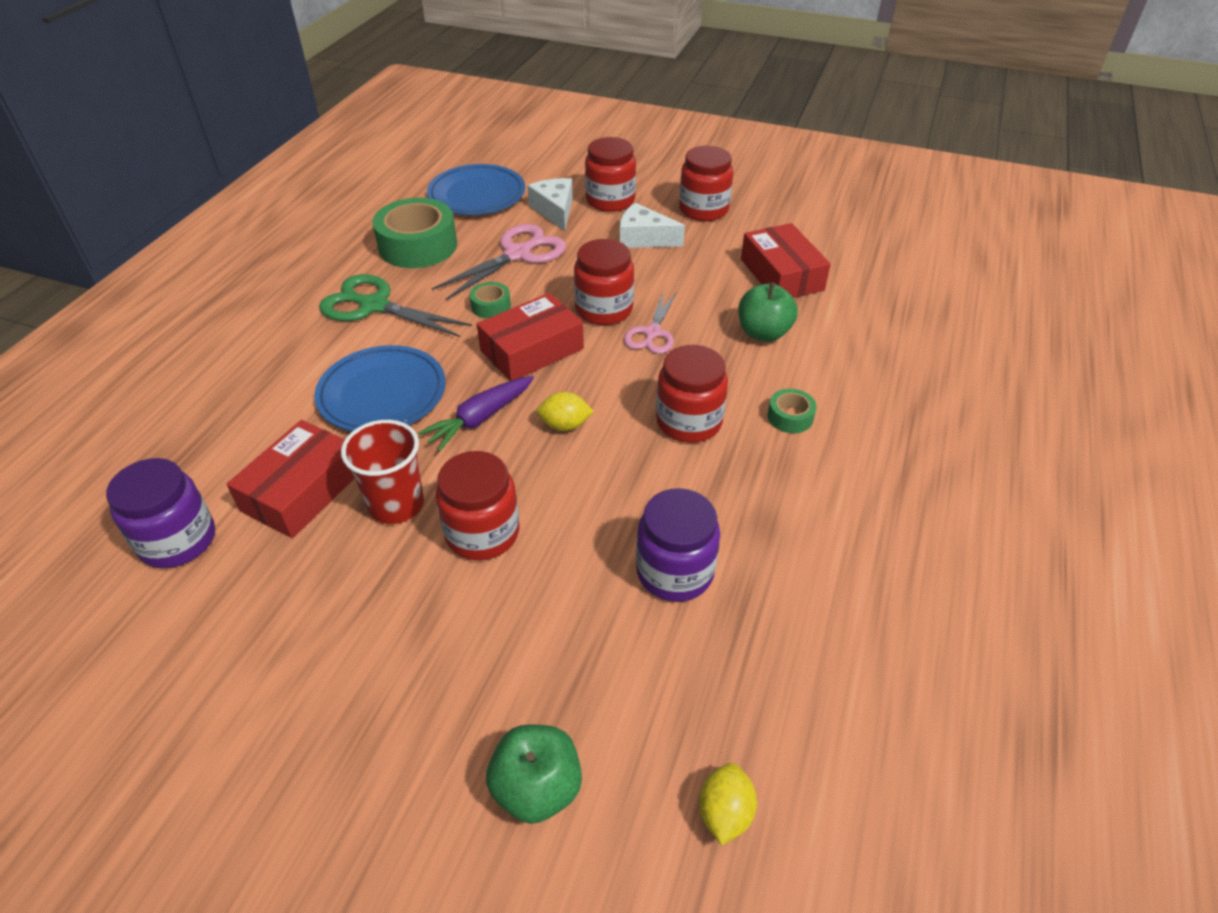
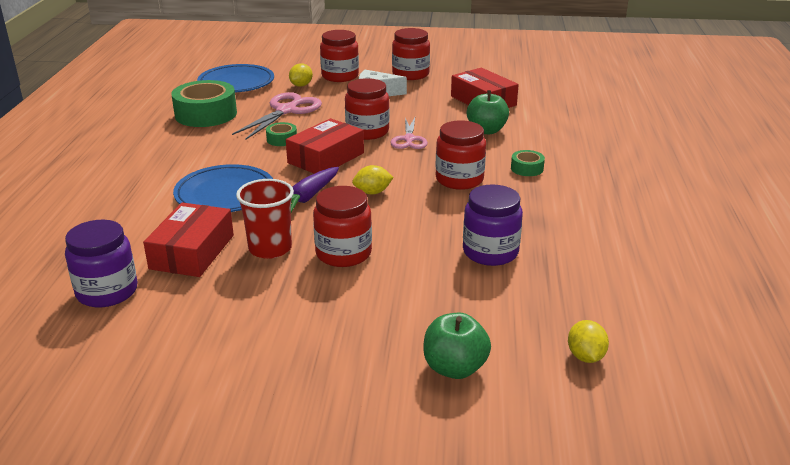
camera: 15 degrees left, 15 degrees down
(374, 306) = (190, 149): green scissors -> none
(554, 210) = (301, 85): white cheese -> yellow lemon

